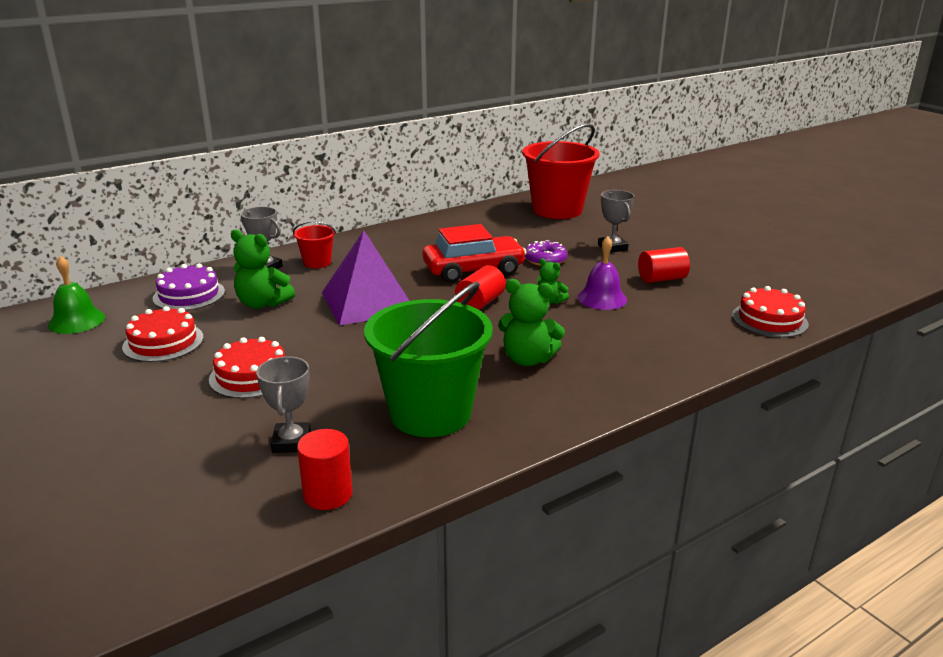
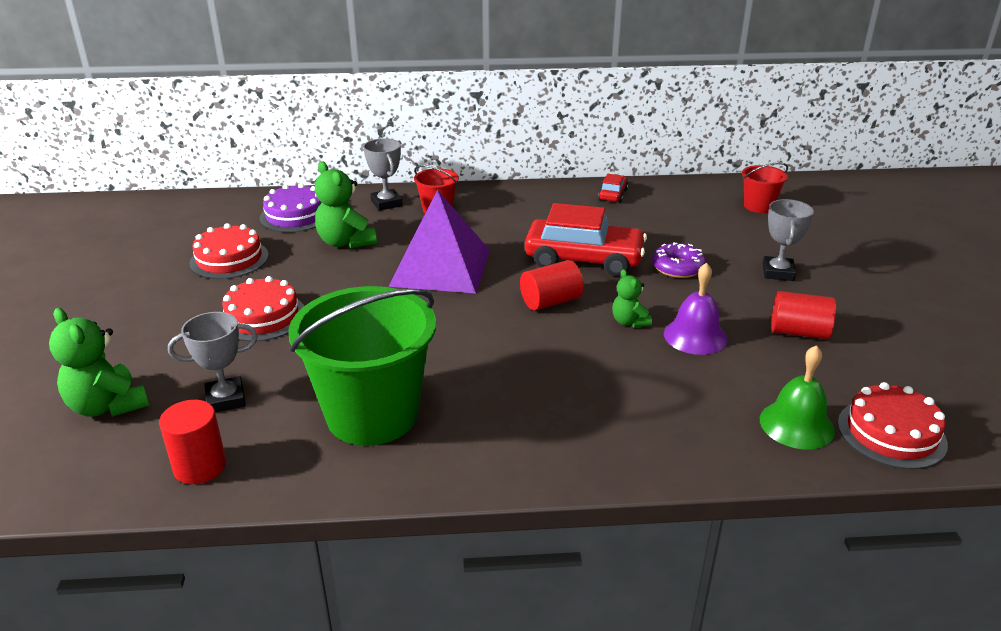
camera: 30 degrees right, 5 degrees up
(76, 321) = (188, 218): green bell -> green bell (796, 424)
(291, 442) = (226, 399): grey trophy -> grey trophy turned 45 degrees clockwise
(447, 223) = (613, 195): none -> red car
(527, 359) = (531, 386): green teddy bear -> green teddy bear (108, 406)
(557, 210) = (758, 206): red bucket -> red bucket, size x0.47

